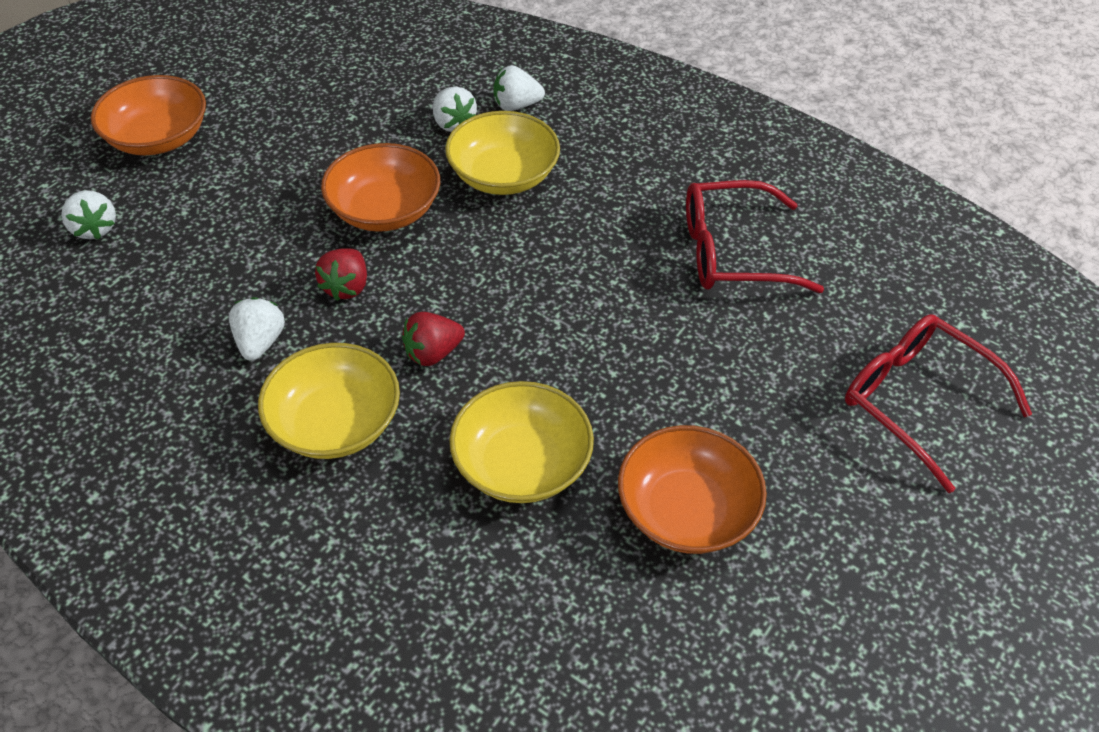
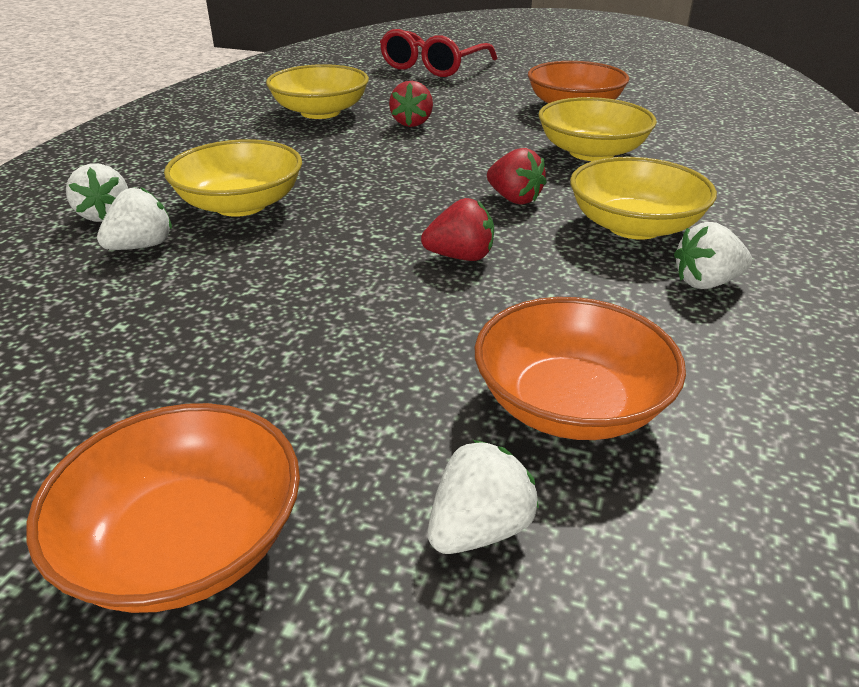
camera: 105 degrees left, 15 degrees down
(260, 342) = (579, 289): white strawberry -> white strawberry (706, 282)
(384, 210) = (322, 259): orange bowl -> orange bowl (570, 404)
(671, 324) = (412, 123): none -> red strawberry
(731, 252) = (320, 112): red glasses -> yellow bowl

